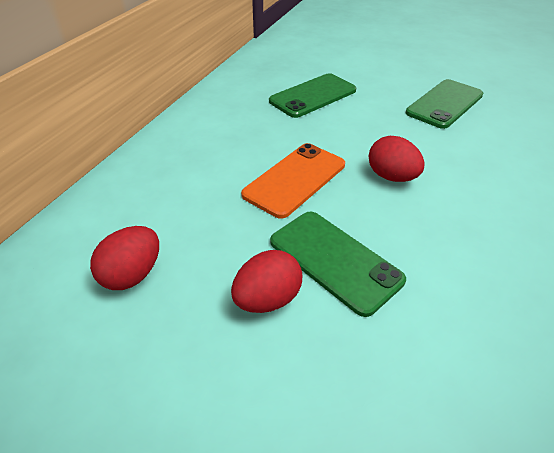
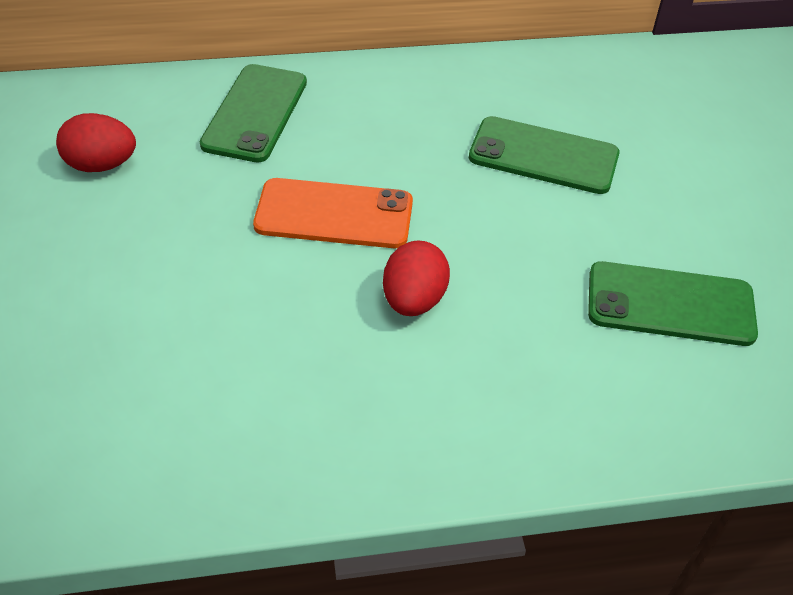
camera: 55 degrees right, 5 degrees up
(267, 299) = (128, 270): red egg -> none
(334, 260) = (216, 300): green phone -> green phone (255, 113)

